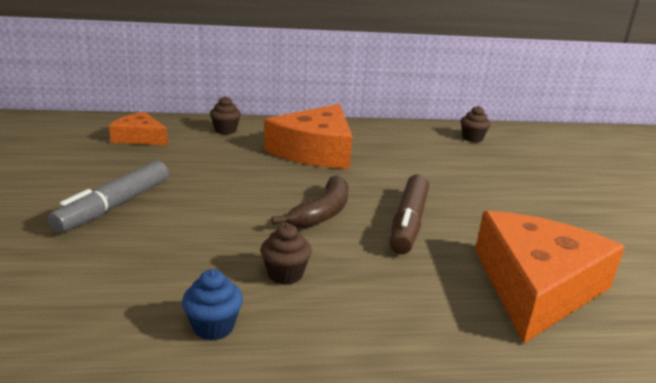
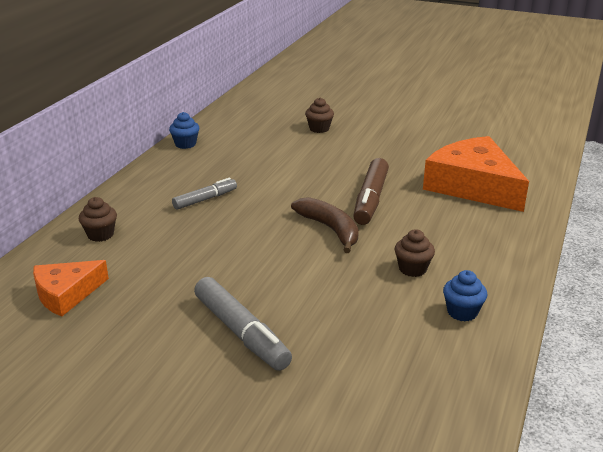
camera: 60 degrees left, 5 degrees up
(315, 151) = (205, 199): orange cheese -> grey marker
(396, 126) = (185, 144): none -> blue cupcake
(408, 222) = (370, 199): brown marker -> brown marker turned 60 degrees clockwise
(472, 138) = (246, 122): brown cupcake -> brown cupcake (319, 129)

